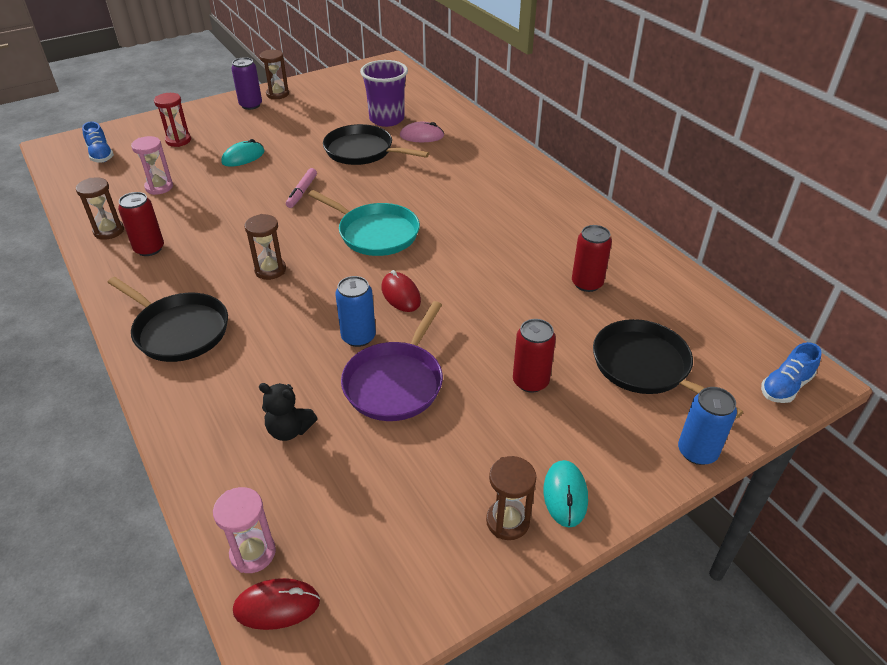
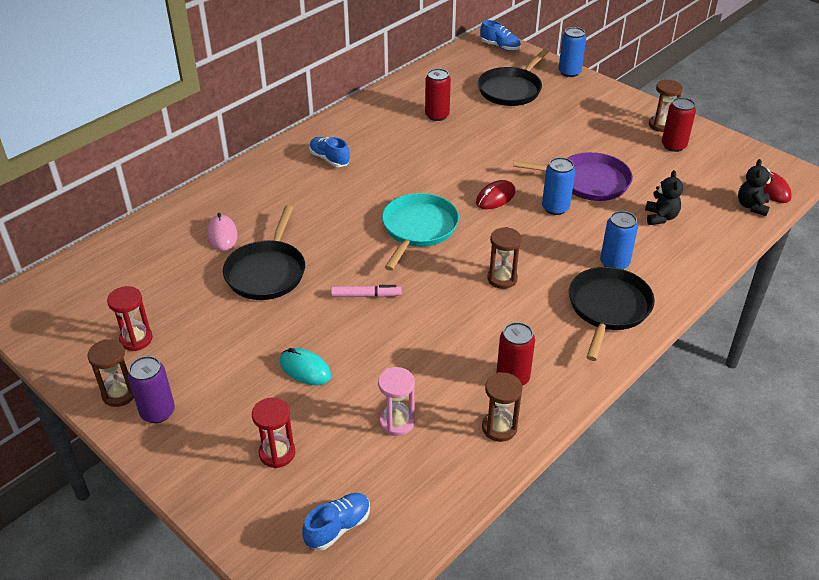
camera: 105 degrees left, 0 degrees up
(237, 357) = (614, 263): none -> blue can
(253, 553) = (752, 206): pink hourglass -> black teddy bear
(324, 100) = (136, 339): none -> red hourglass
(386, 119) = (185, 270): purple cup -> none
(516, 197) = (329, 159): none -> blue shoe
(530, 381) = (551, 129): red can -> red can (673, 146)
(565, 495) = (629, 109): turquoise mouse -> none

